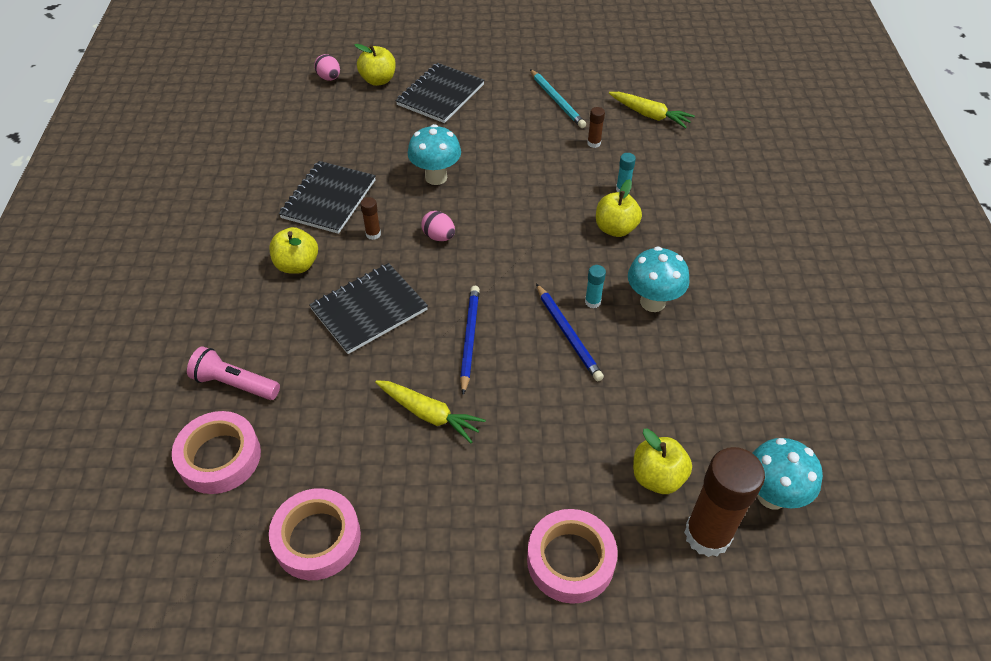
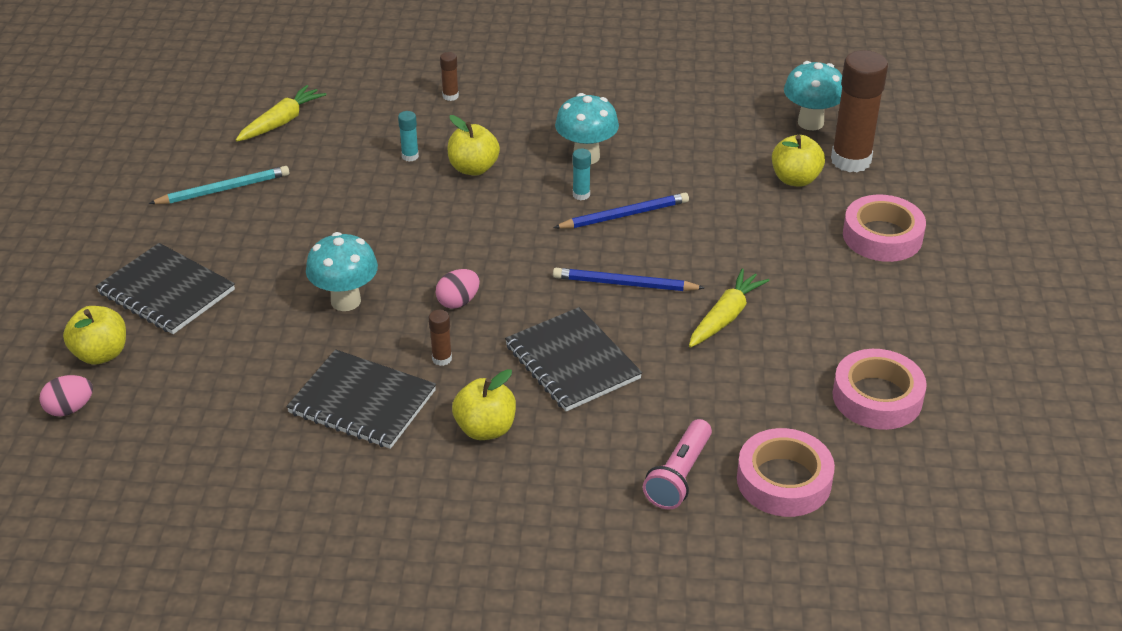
camera: 85 degrees left, 10 degrees down
(594, 143) = (320, 168): brown glue stick -> brown glue stick (450, 96)

